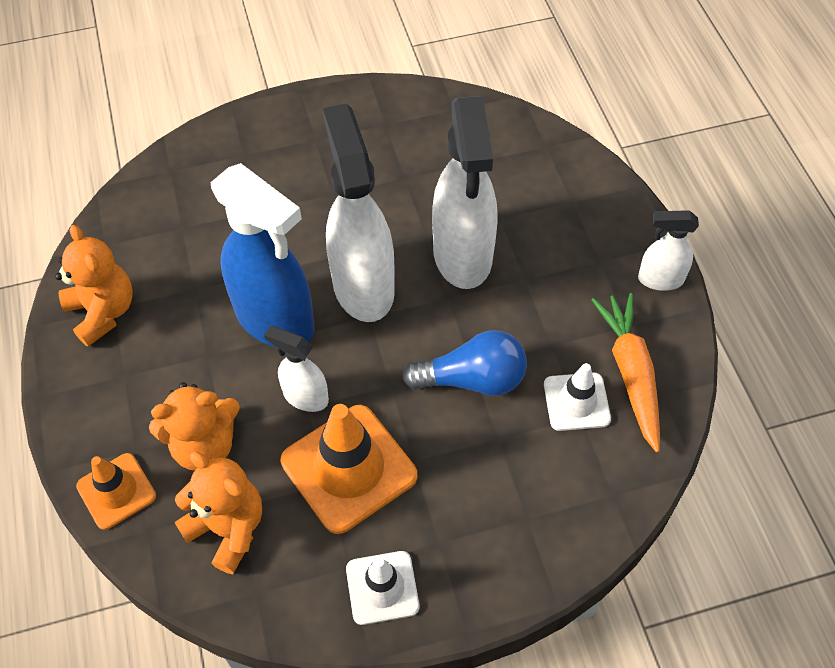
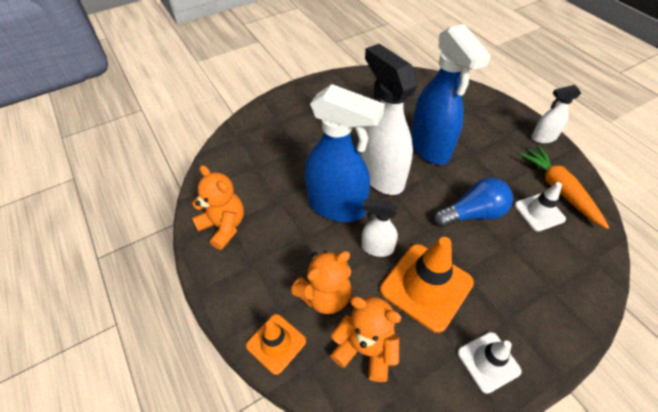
camera: 15 degrees left, 5 degrees down
(462, 256) = (430, 148): white spray bottle -> blue spray bottle

